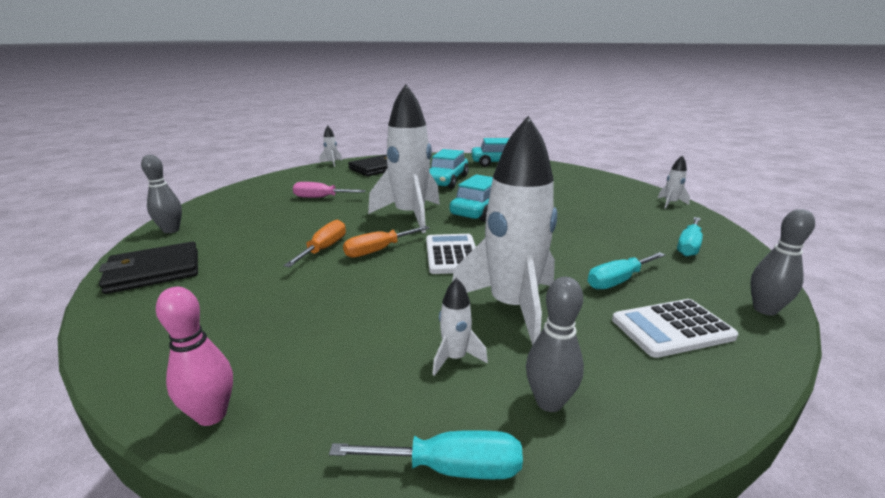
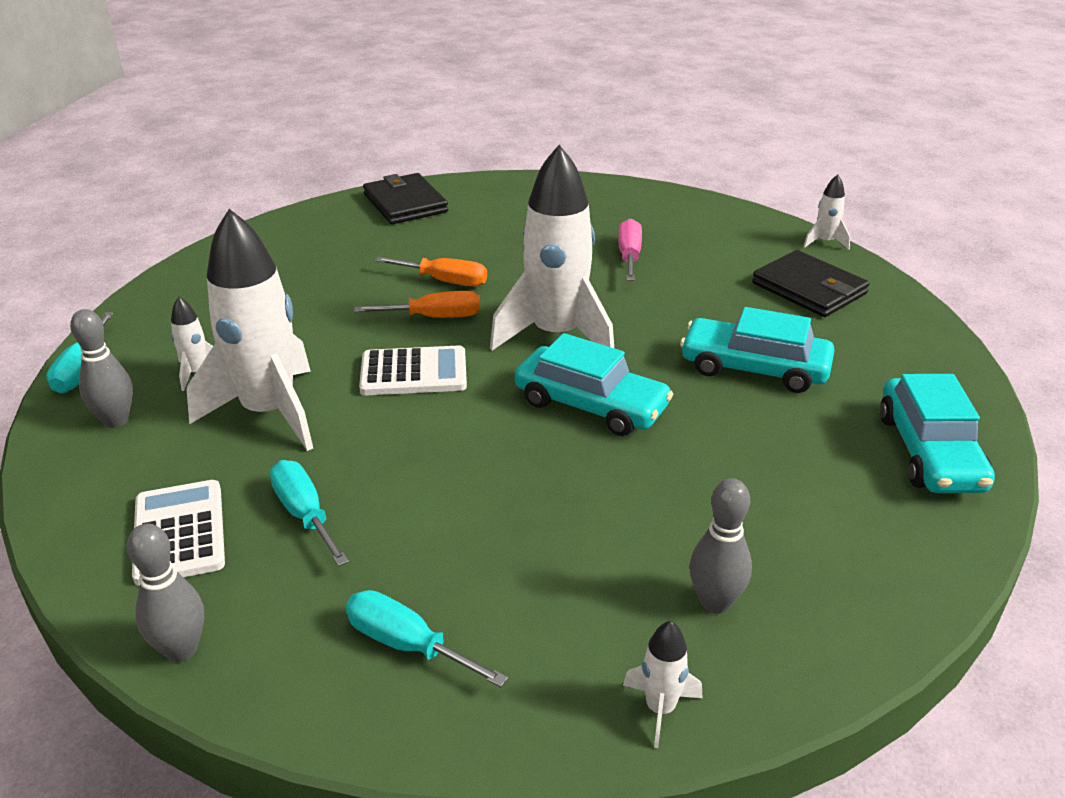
camera: 90 degrees right, 10 degrees up
(171, 230) = (506, 187): grey bowling pin -> grey bowling pin (715, 602)
(212, 415) = (183, 275): pink bowling pin -> none
(378, 250) = (435, 317): orange screwdriver -> orange screwdriver turned 120 degrees clockwise

